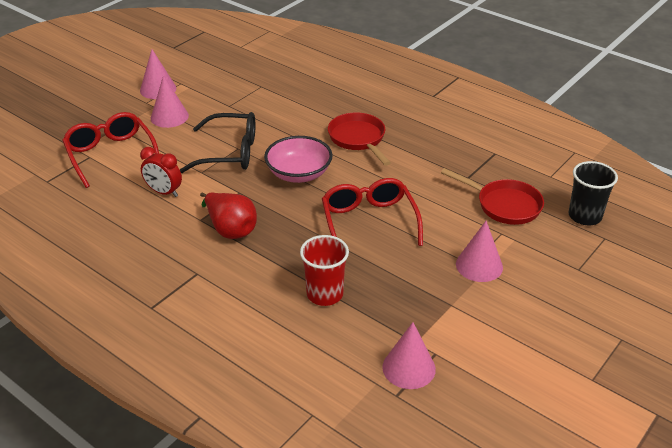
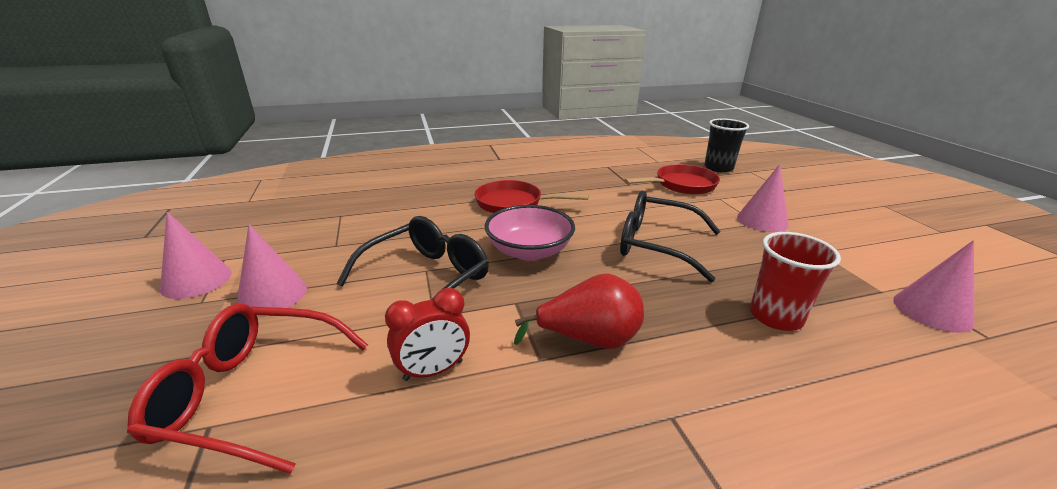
camera: 55 degrees left, 10 degrees down
(369, 222) = (656, 244): red glasses -> black glasses

